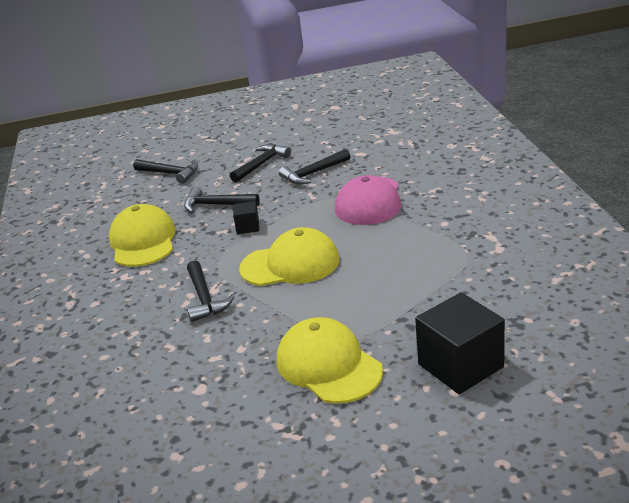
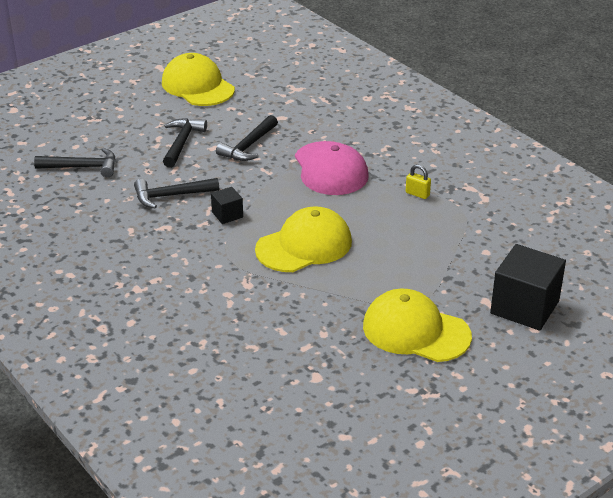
camera: 30 degrees left, 5 degrees up
(143, 241) = (123, 248): yellow cap -> yellow cap (197, 86)
(204, 298) = (246, 294): black hammer -> none
(433, 234) = (417, 194): none -> yellow padlock

